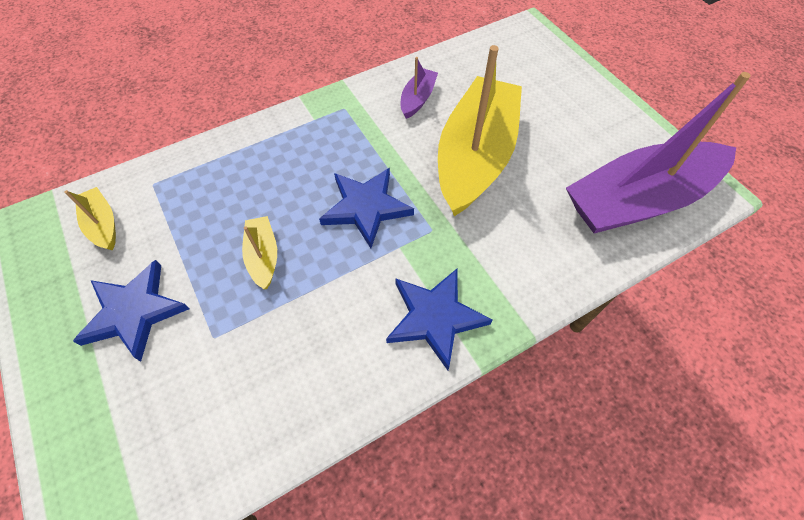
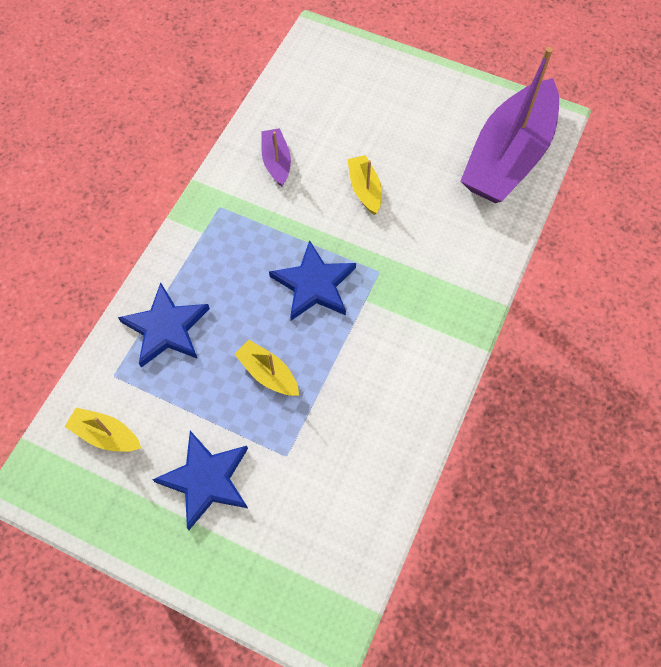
camera: 35 degrees left, 5 degrees up
(435, 317) = (432, 336): blue star -> blue star (166, 328)
(475, 157) = (364, 189): yellow boat -> yellow boat, size x0.42

